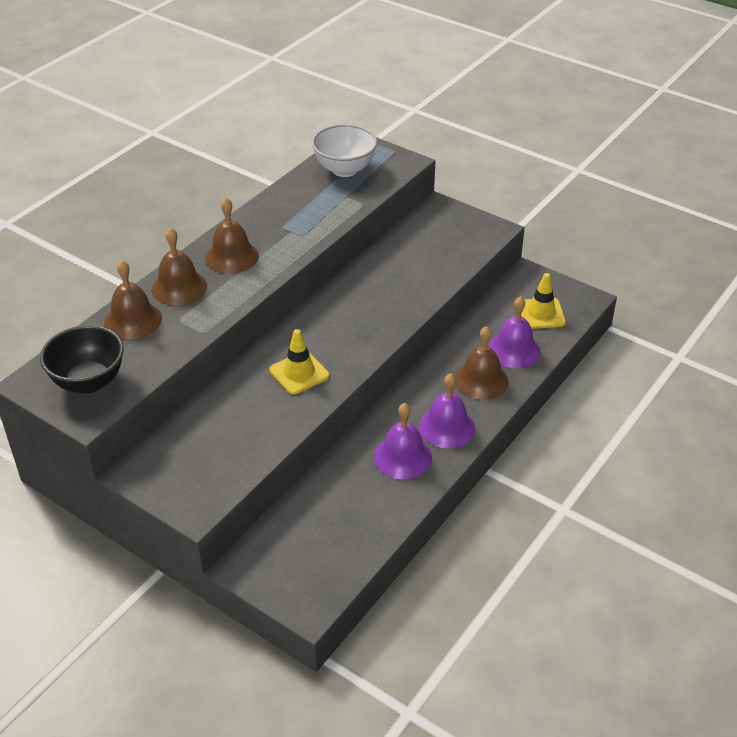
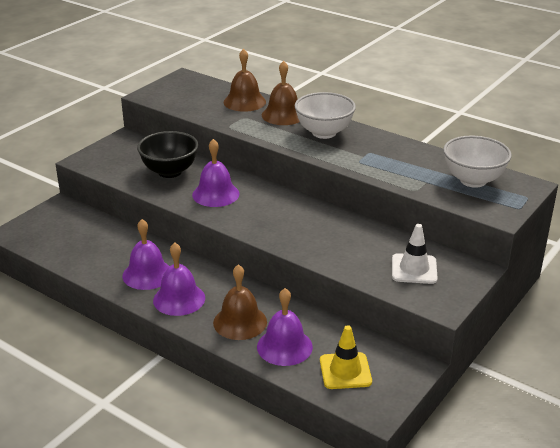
camera: 90 degrees right, 10 degrees down
(89, 382) = (180, 93): black bowl -> black bowl (169, 172)
(232, 256) = (324, 133): brown bell -> white bowl
(299, 373) = (215, 194): yellow traffic cone -> purple bell
(441, 240) = (414, 269): none -> white traffic cone

